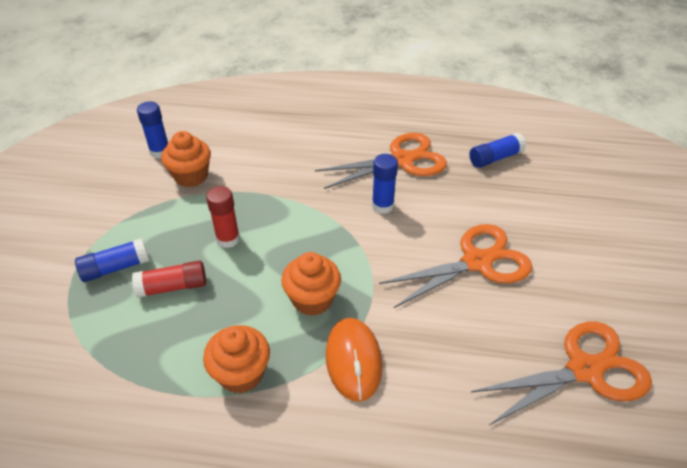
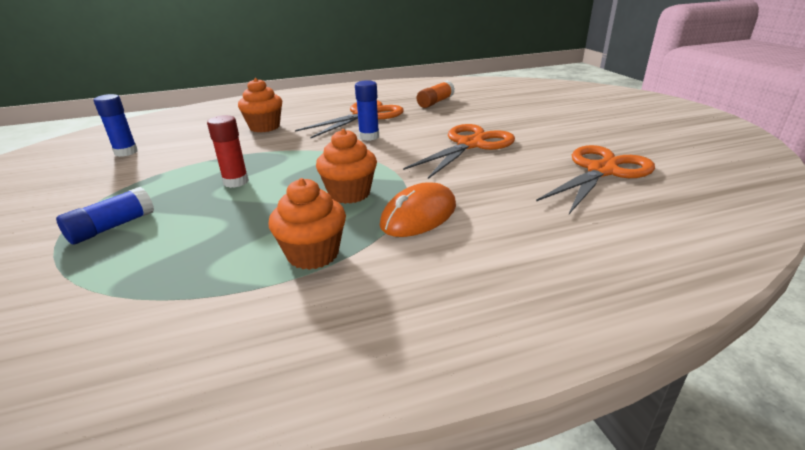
camera: 25 degrees left, 15 degrees down
(173, 287) = (193, 222): red glue stick -> none
(191, 176) = (170, 158): orange cupcake -> orange cupcake (264, 127)
(353, 360) = (419, 215): orange mouse -> orange mouse turned 75 degrees clockwise
(495, 158) = (435, 102): blue glue stick -> orange glue stick

